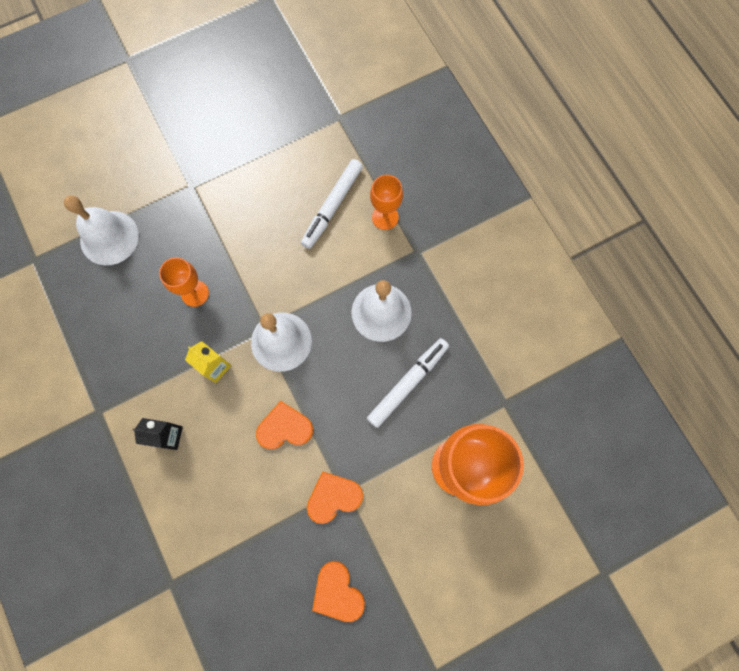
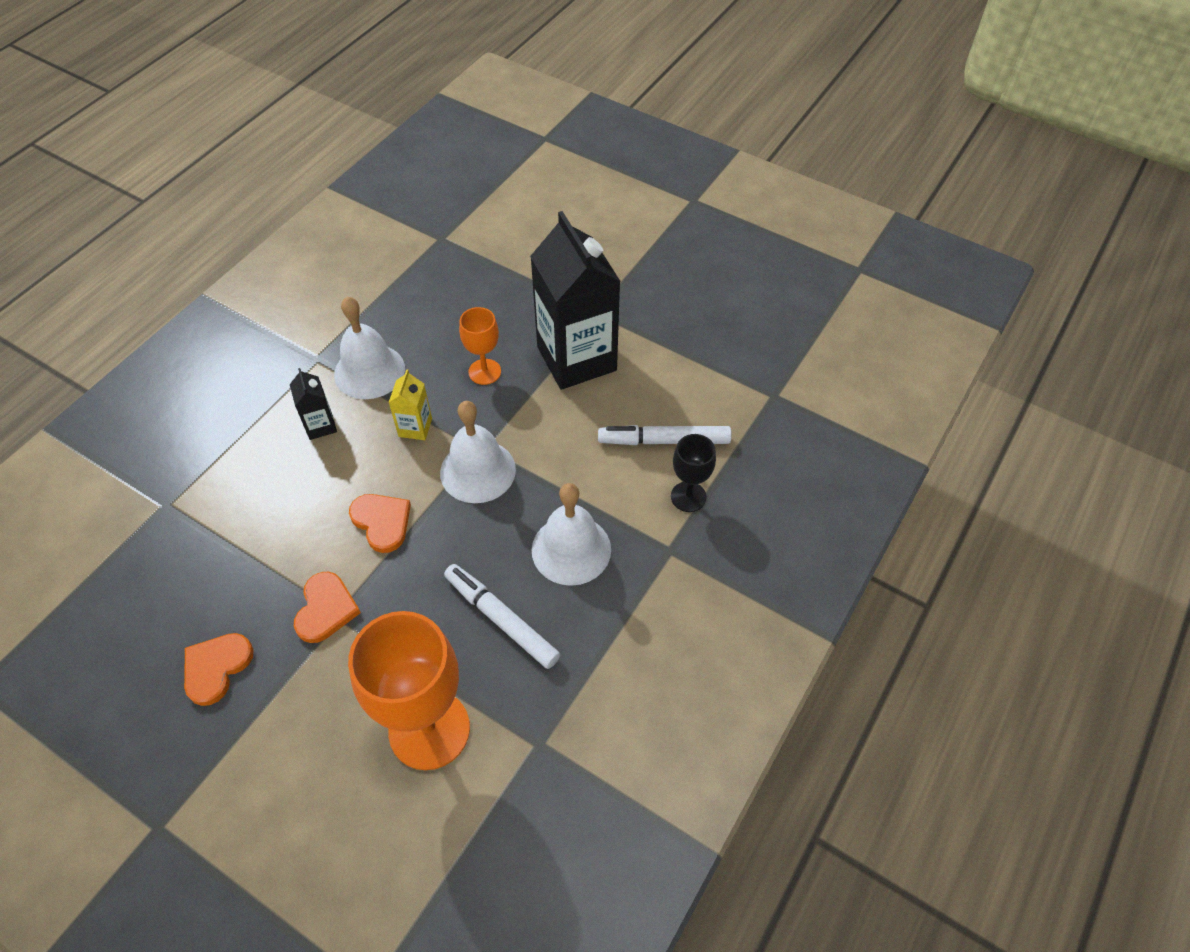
camera: 60 degrees right, 20 degrees down
(109, 237) = (499, 279): white bell -> white bell (369, 371)
(225, 224) = (576, 359): none -> black carton
(333, 497) = (326, 609): orange heart -> orange heart turned 60 degrees clockwise
(385, 217) = (688, 497): orange goblet -> black goblet
(407, 383) = (501, 619): white marker -> white marker turned 150 degrees counterclockwise

